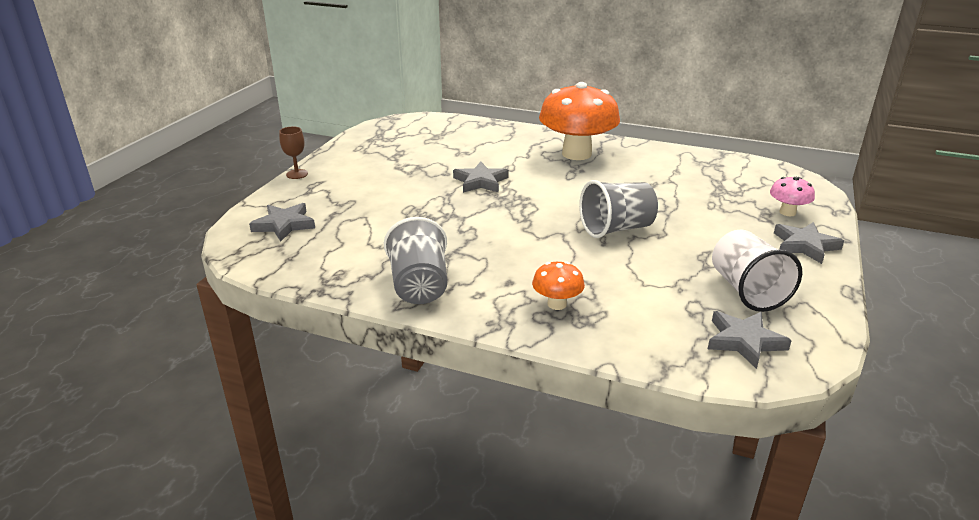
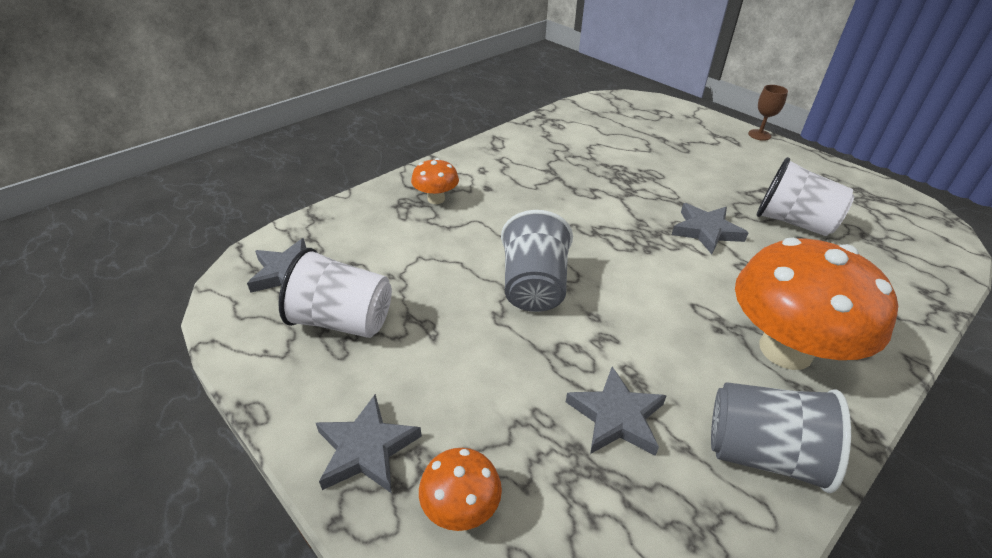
camera: 115 degrees right, 10 degrees up
(284, 225) = (651, 117): grey star -> grey star (616, 417)
(419, 286) = (515, 150): grey cup -> grey cup (762, 453)
(439, 157) = (793, 222): none -> white cup
(787, 212) = (461, 508): pink mushroom -> orange mushroom

